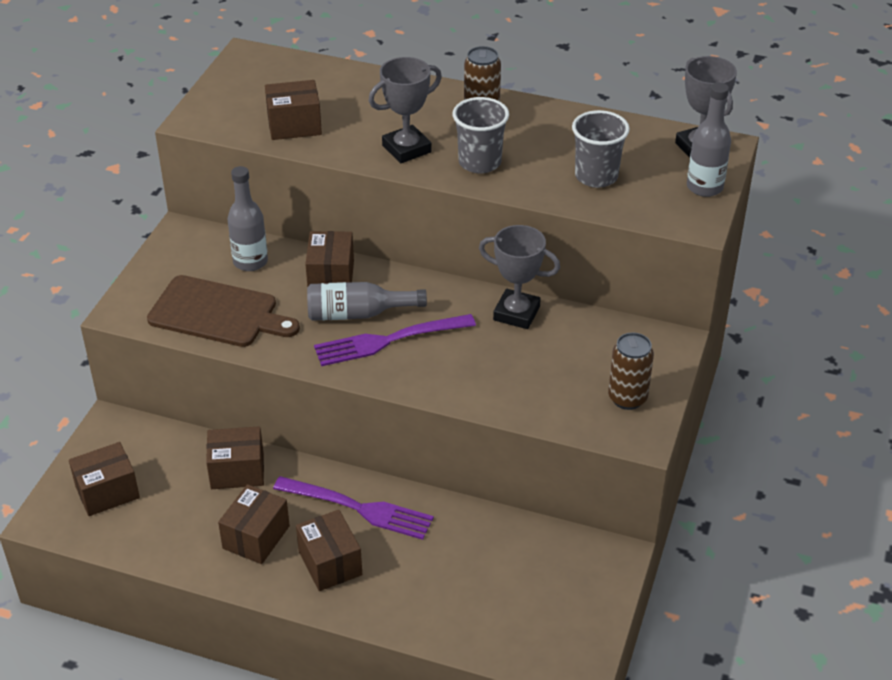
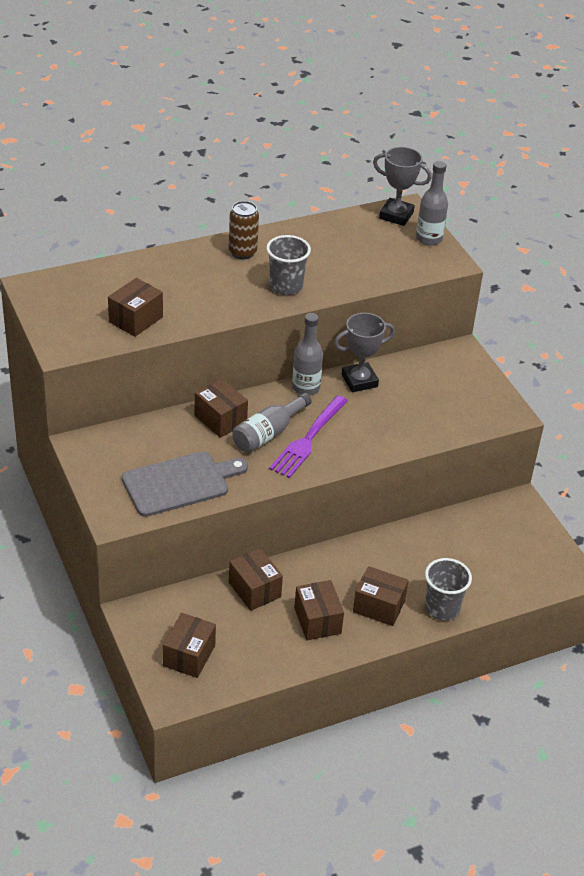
camera: 45 degrees left, 0 degrees up
(218, 313) = (180, 483): brown cutting board -> grey cutting board
(237, 471) = (254, 590): brown box -> brown box turned 75 degrees counterclockwise
(250, 262) = (155, 438): grey bottle -> grey bottle (306, 388)
(358, 508) = (355, 565): purple fork -> none
(406, 149) = (230, 299): grey trophy -> none
(596, 176) = (363, 261): grey cup -> grey cup (442, 608)
(627, 398) = (478, 396): brown can -> none

